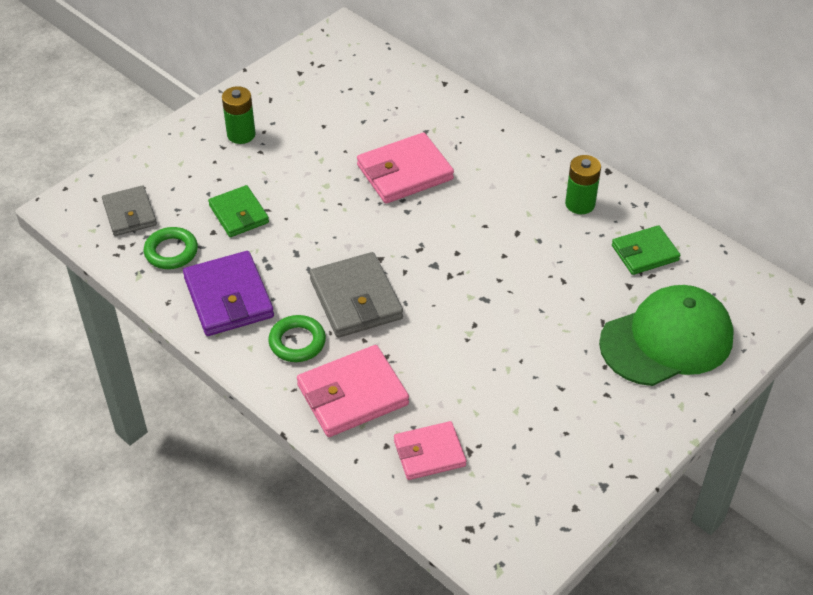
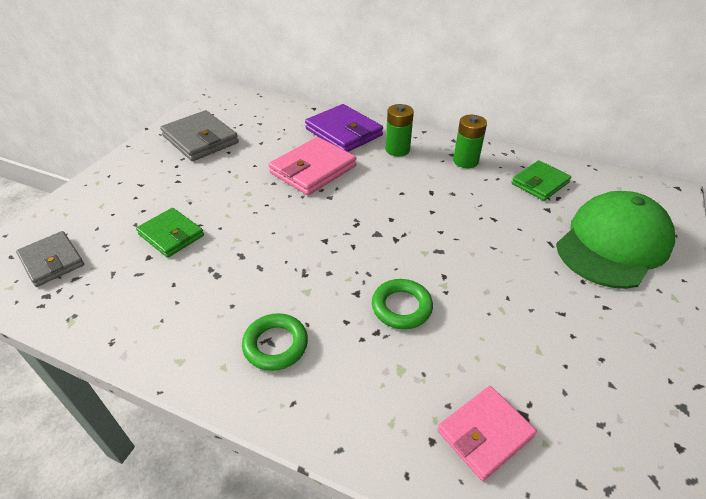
camera: 20 degrees left, 5 degrees down
(171, 252) = (106, 287): green ring -> green ring (401, 307)
(229, 297) = (183, 317): purple wallet -> purple wallet (344, 132)
(241, 134) = (156, 172): green battery -> green battery (397, 150)
(352, 395) = (363, 388): pink wallet -> none
(356, 299) = (319, 283): grey wallet -> grey wallet (200, 139)

